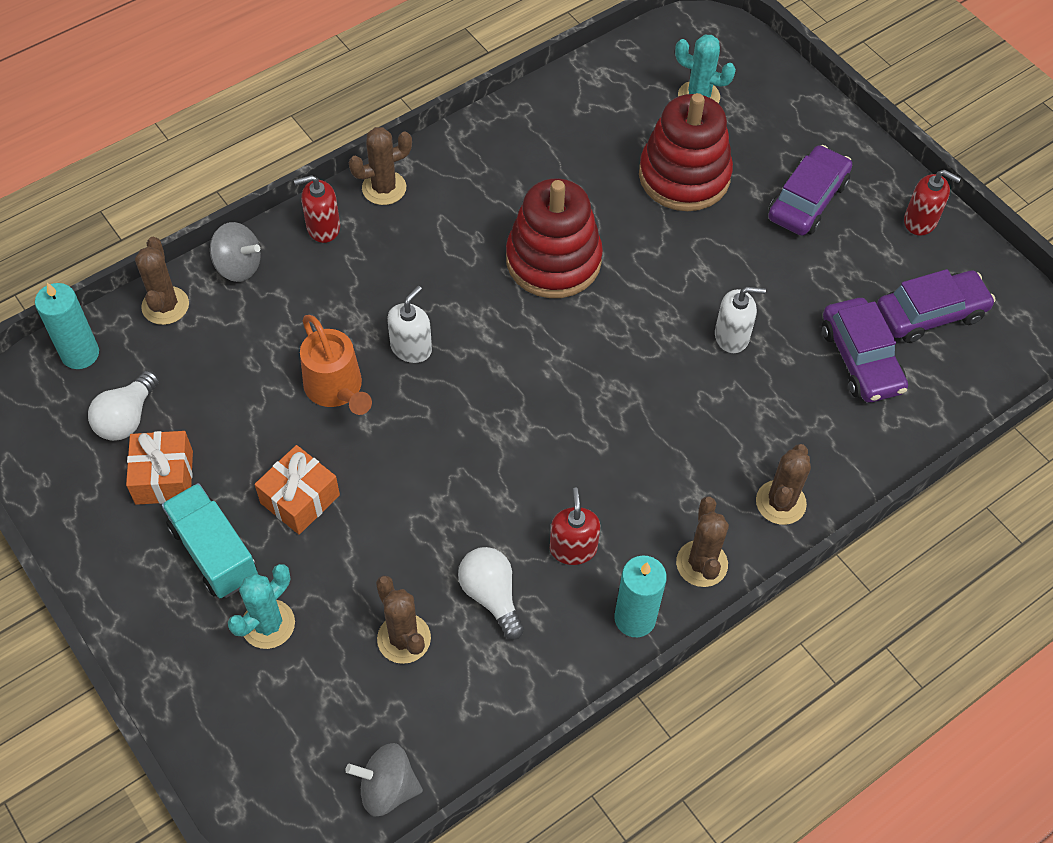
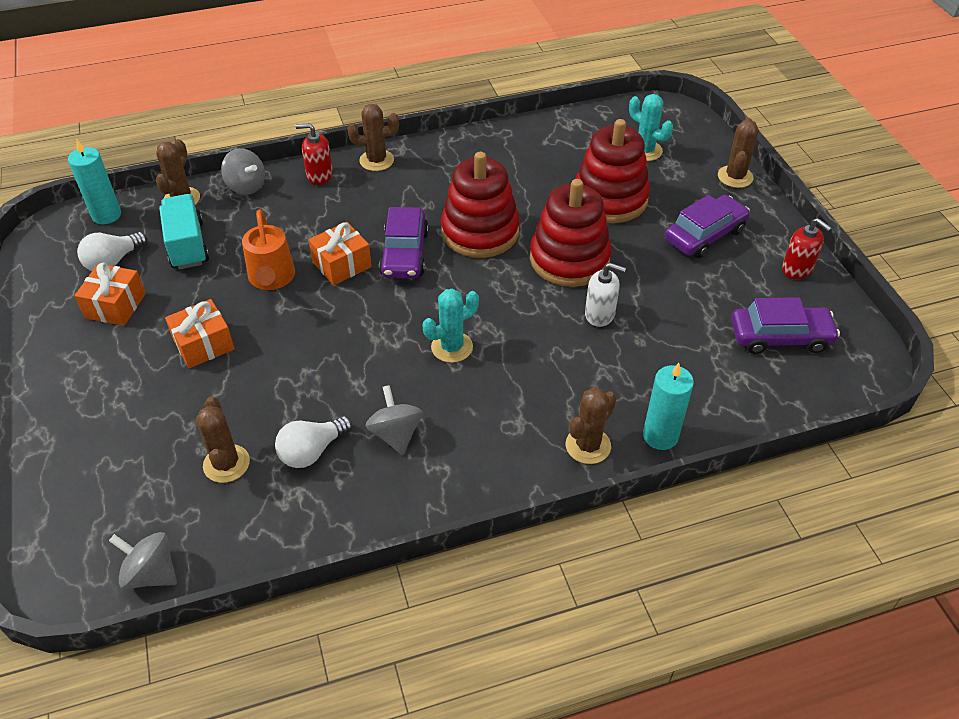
camera: 20 degrees right, 10 degrees down
(214, 552) = (120, 364): turquoise truck -> turquoise truck (187, 245)
(268, 624) = (130, 424): turquoise cactus -> turquoise cactus (452, 347)
(411, 348) = (342, 264): white soap dispenser -> orange gift
(491, 595) = (312, 451): white light bulb -> white light bulb turned 120 degrees counterclockwise
(573, 548) = (396, 434): red soap dispenser -> grey spinning top
(635, 618) = (421, 501): turquoise candle -> turquoise candle (660, 436)
(670, 272) = (569, 259): none -> red stacking toy
(701, 563) = (498, 474): brown cactus -> brown cactus (735, 177)
(860, 359) = (704, 356): purple car -> purple car (404, 253)

